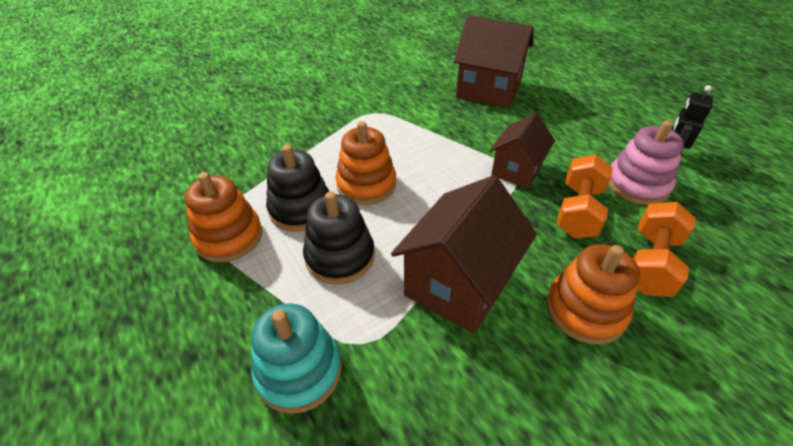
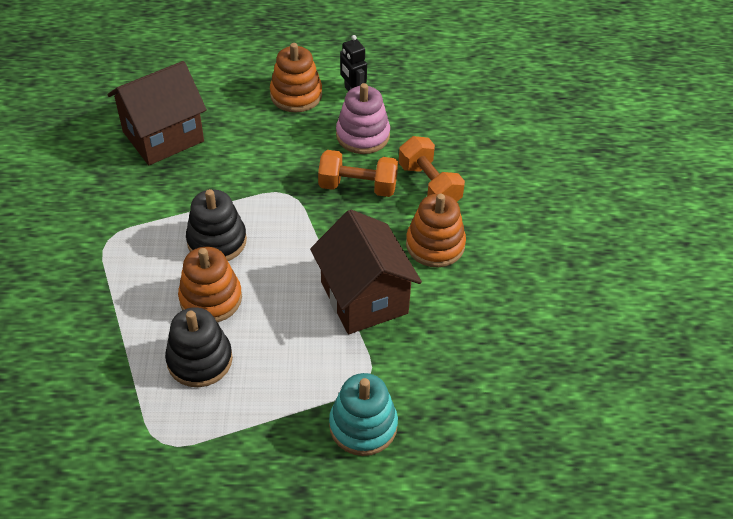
camera: 60 degrees left, 5 degrees up
(229, 237) = (189, 426): orange stacking toy -> orange stacking toy (296, 95)
(340, 257) = (279, 356): black stacking toy -> black stacking toy (217, 241)
(516, 170) = (285, 191): brown house -> none
(578, 211) = (357, 186): orange dumbbell -> orange dumbbell turned 45 degrees counterclockwise

